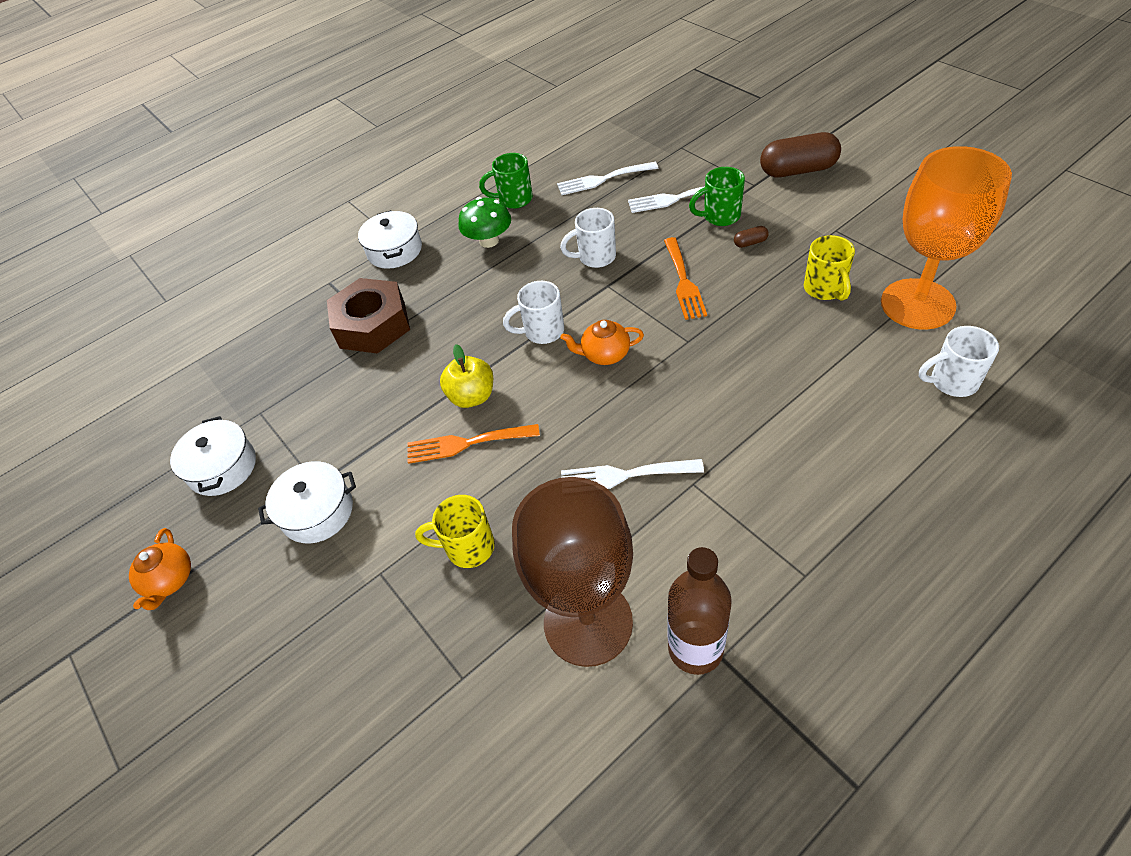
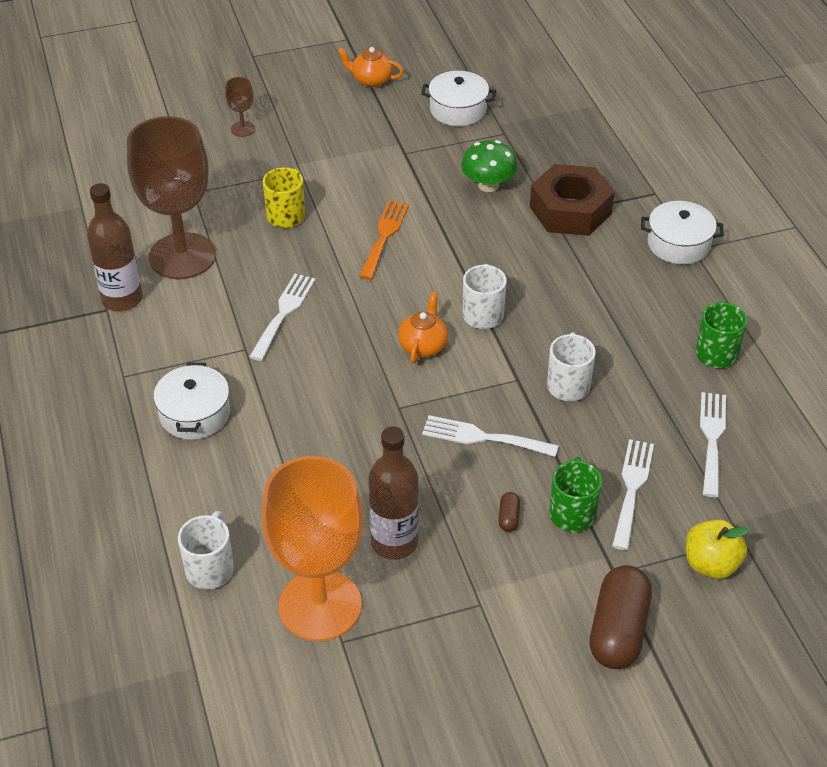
camera: 105 degrees right, 5 degrees down
(308, 687) = (243, 129): none -> brown goblet
(317, 512) = (377, 150): white pot -> white pot (194, 414)
(472, 396) = (433, 251): yellow apple -> yellow apple (711, 564)
(489, 241) = (650, 314): green mushroom -> green mushroom (488, 185)
(683, 282) = (483, 437): orange fork -> white fork
(825, 289) = (394, 542): yellow mug -> brown bottle

